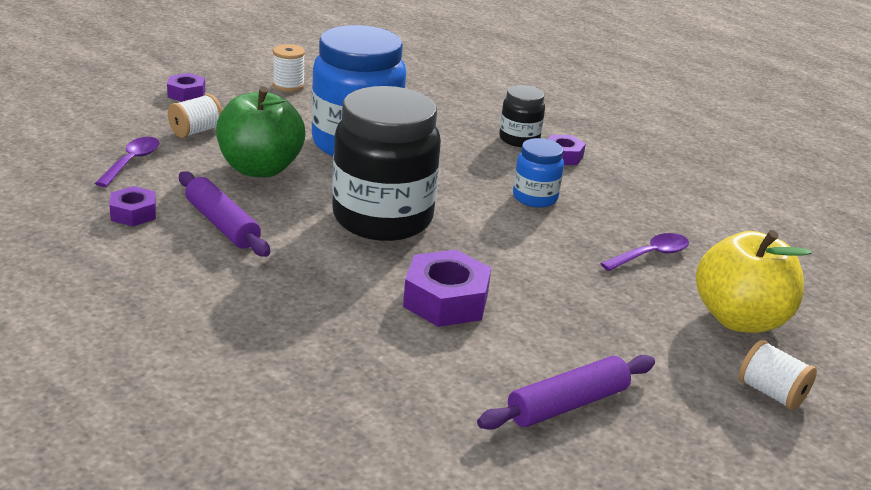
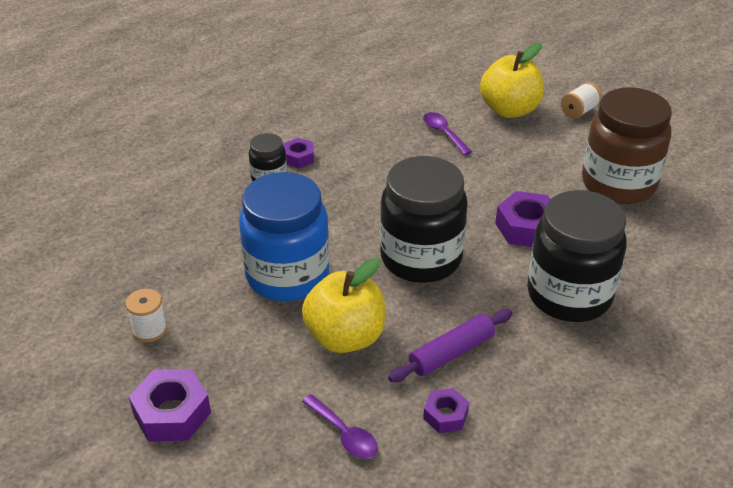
camera: 85 degrees left, 10 degrees up
(132, 162) = (344, 434): purple spoon -> purple spoon turned 150 degrees counterclockwise
(186, 94) = (172, 413): purple nut -> purple nut, size x1.69
(196, 131) = (269, 393): white spool -> none
(260, 168) = (345, 337): green apple -> yellow apple
(306, 317) = (569, 295): none -> black jar
(535, 197) = (372, 177): blue jar -> none
(567, 404) = (618, 183): purple rolling pin -> brown jar

